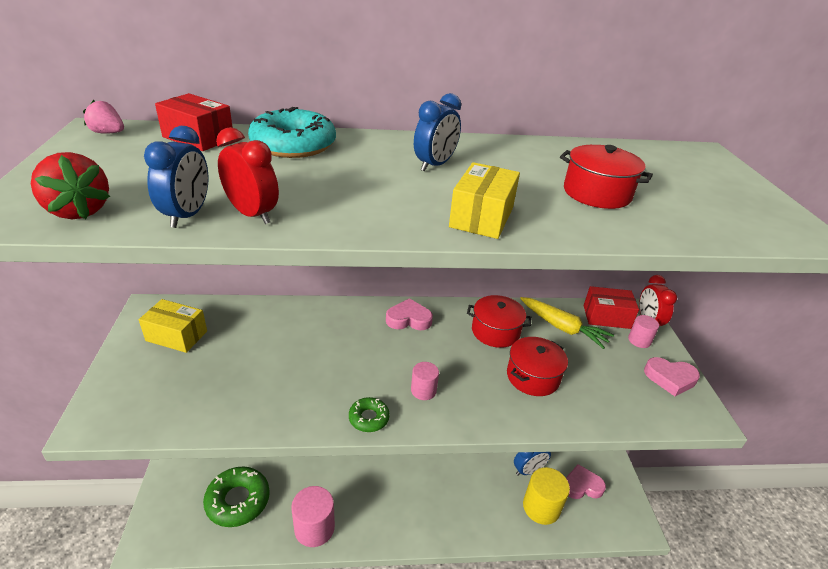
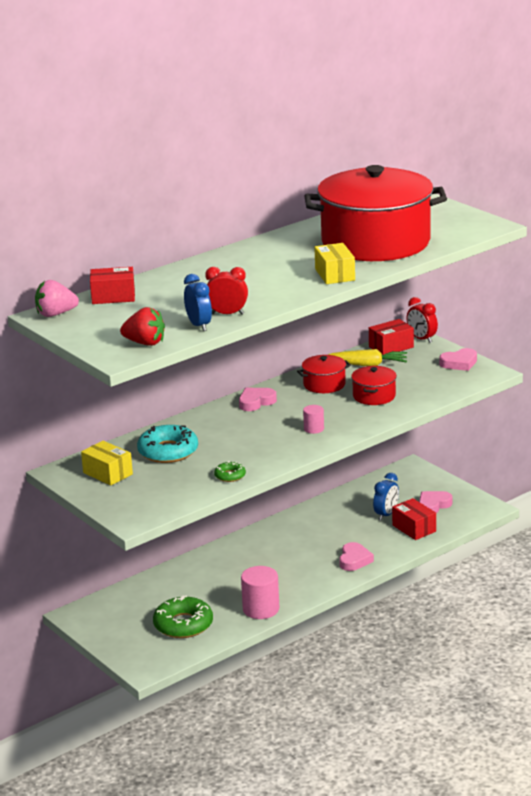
camera: 30 degrees left, 10 degrees down
(108, 133) = (55, 314): pink strawberry -> pink strawberry, size x1.55
(176, 336) = (107, 473): yellow box -> yellow box turned 60 degrees clockwise
(293, 144) = (174, 279): turquoise donut -> turquoise donut (168, 451)
(369, 418) = (297, 452): green donut -> green donut (230, 476)
(435, 165) = (272, 260): blue clock -> none
(452, 516) = (354, 560): none -> pink heart
(541, 507) = (414, 528): yellow cylinder -> red box
(597, 193) = (376, 242): red pot -> red pot, size x2.45
(639, 340) = (424, 351): pink cylinder -> none

